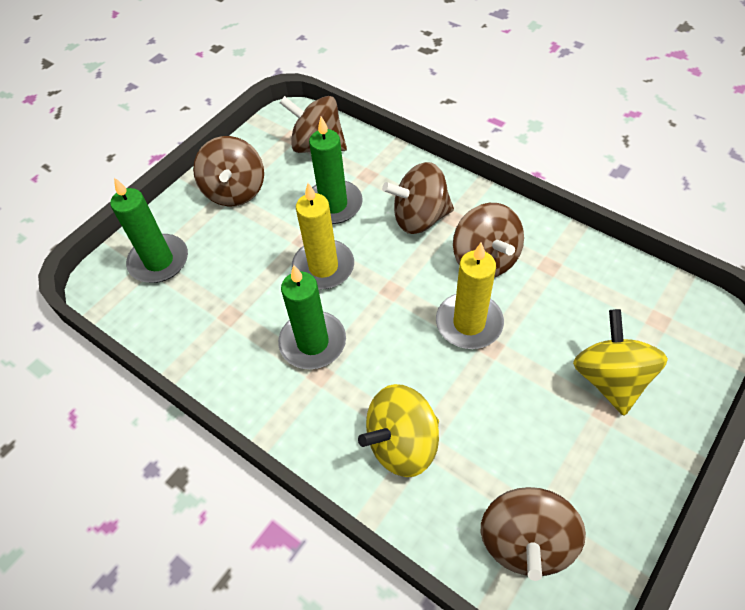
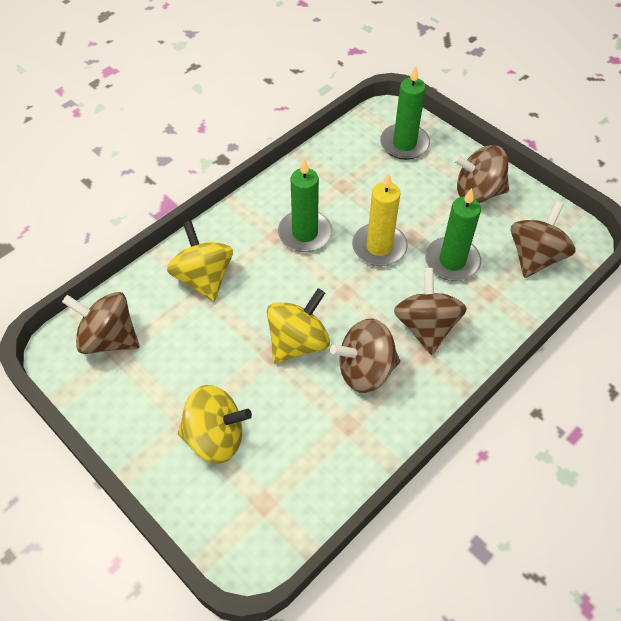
camera: 95 degrees right, 0 degrees up
(469, 323) = (298, 342): yellow candle -> yellow spinning top

